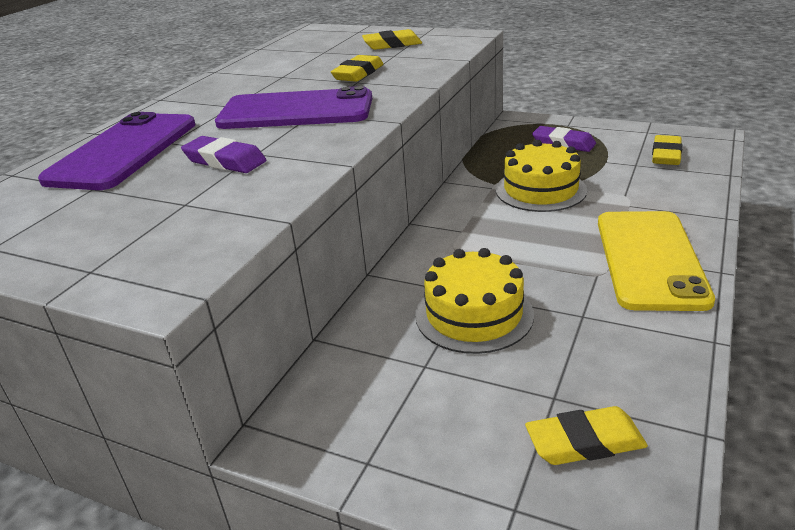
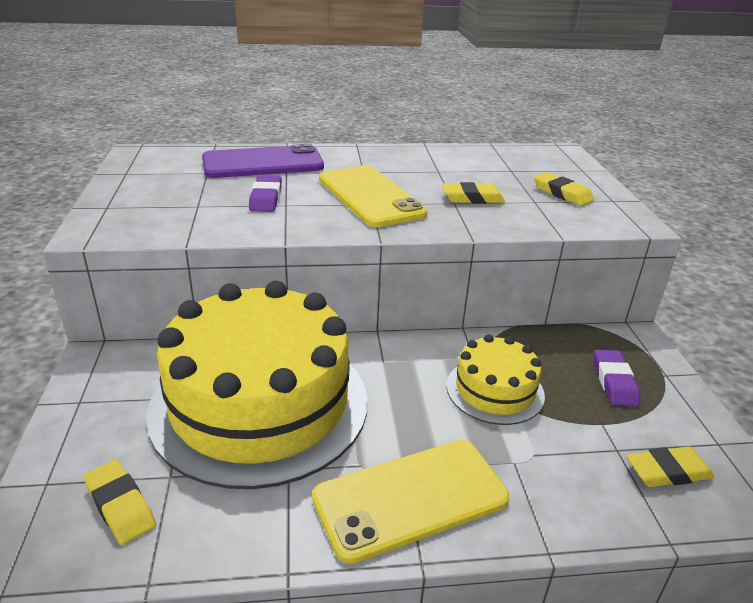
camera: 55 degrees right, 0 degrees up
(296, 111) = (370, 196): purple phone -> yellow phone
(474, 314) = (260, 403): yellow cake -> yellow cake, size x2.11

